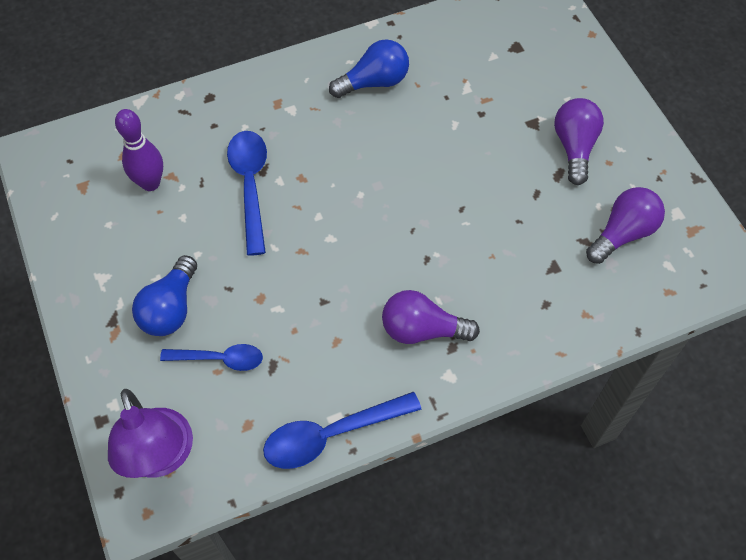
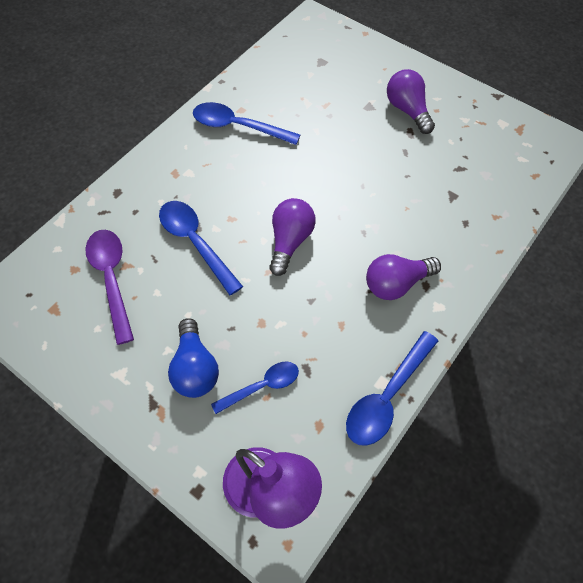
camera: 30 degrees left, 0 degrees up
(150, 183) = (112, 279): purple bowling pin -> purple spoon
(374, 82) = (238, 127): blue light bulb -> blue spoon
(623, 233) = (479, 152): purple light bulb -> purple light bulb (290, 241)

